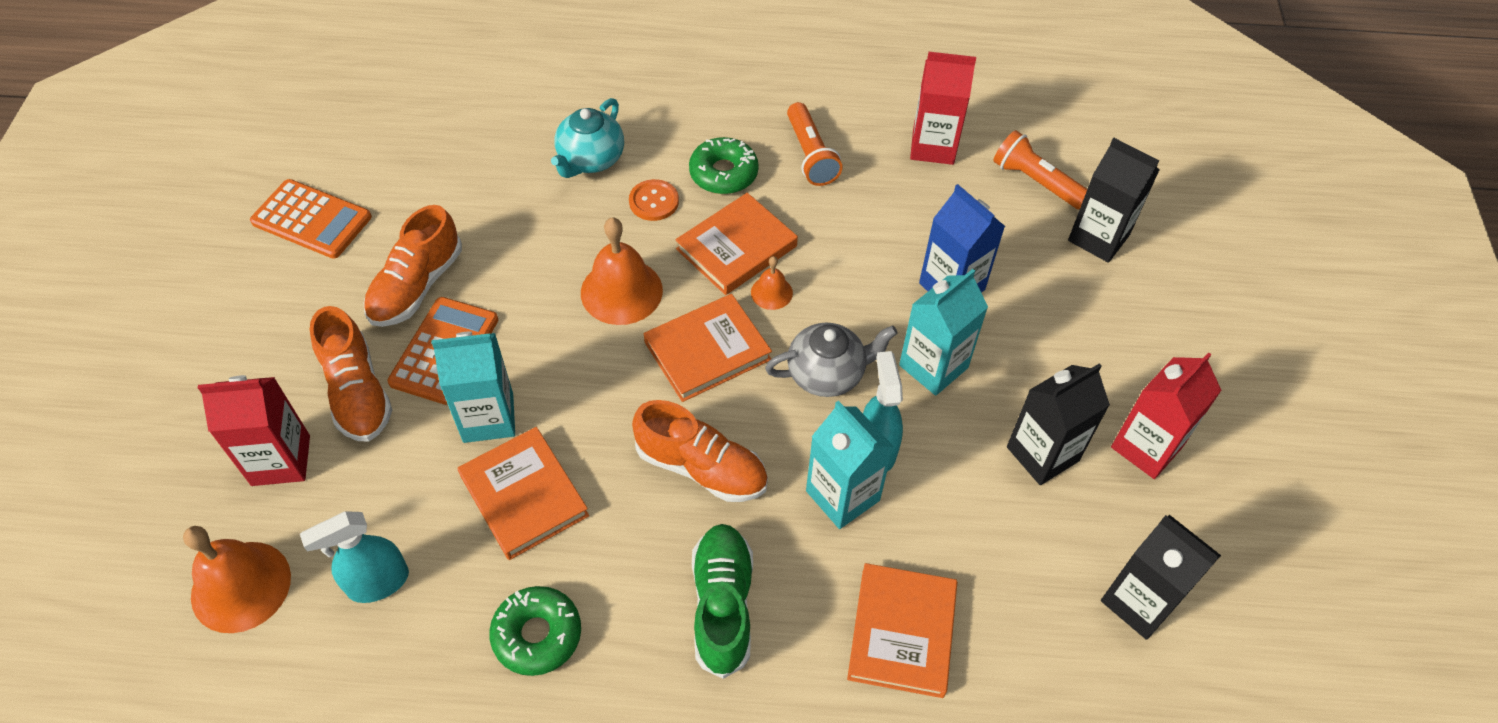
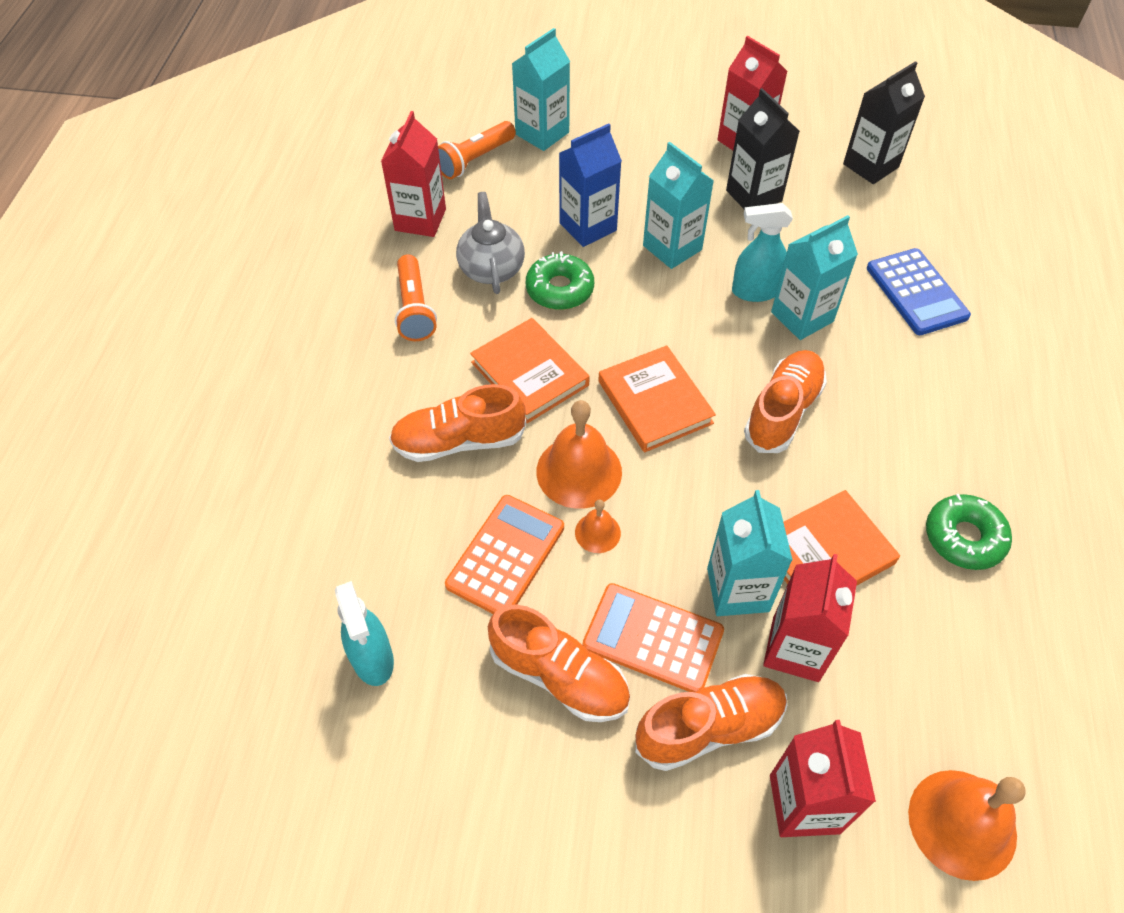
camera: 85 degrees left, 0 degrees up
(311, 220) = (439, 820): orange calculator -> orange calculator (506, 556)
(378, 583) = (936, 681): turquoise spray bottle -> turquoise spray bottle (373, 659)
(423, 462) = (795, 649): none -> red carton
(590, 160) = (387, 500): turquoise teapot -> none
(654, 201) = (459, 441): orange button -> orange shoe
(722, 605) = (913, 402): green shoe -> none
(723, 173) = (428, 379): green donut -> green donut (560, 289)
(771, 292) = (587, 350): orange bell -> orange bell (597, 532)
(810, 155) = (414, 308): orange flashlight -> orange flashlight turned 90 degrees clockwise
(827, 374) = (680, 317): grey teapot -> grey teapot (491, 268)
(902, 632) = (916, 292): orange book -> blue calculator
(1098, 238) = (542, 133): black carton -> turquoise carton

